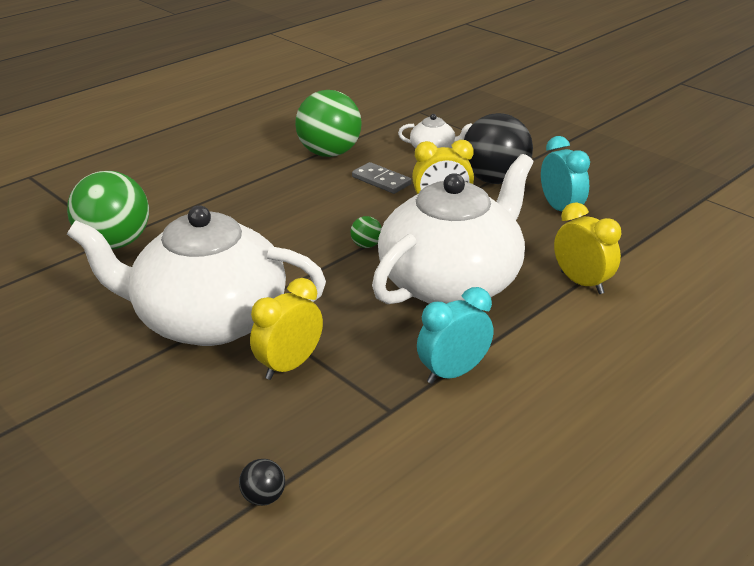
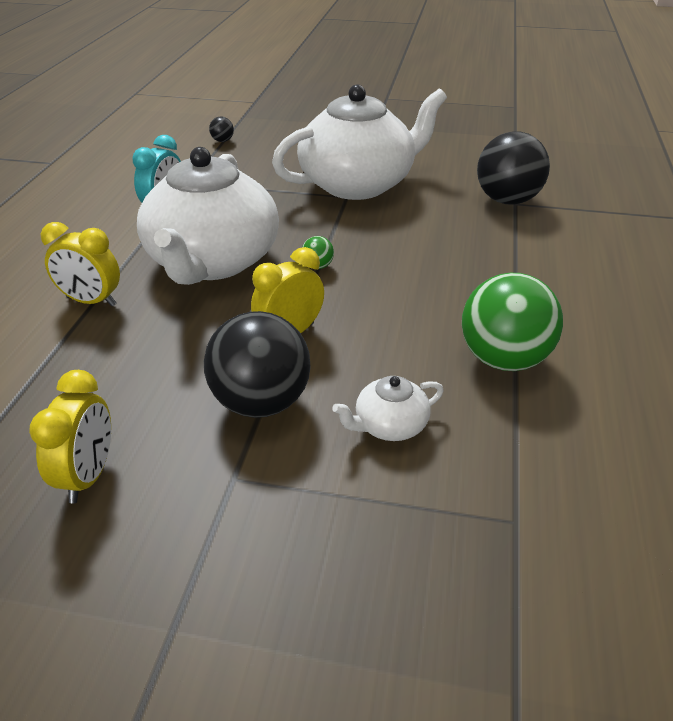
camera: 145 degrees right, 5 degrees up
(115, 243) = (507, 200): green ball -> black ball
(289, 365) = (274, 181): yellow clock -> yellow clock (88, 476)
(381, 181) = (392, 342): grey domino -> none
(560, 209) = (148, 385): turquoise clock -> none

